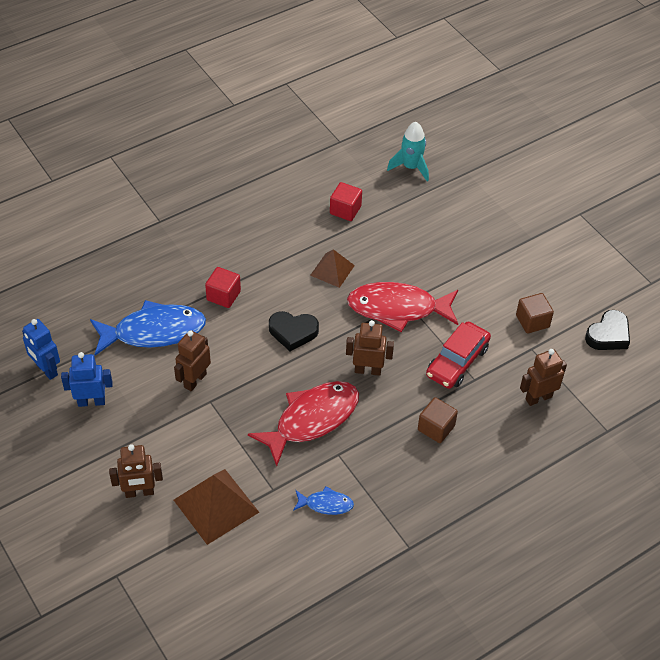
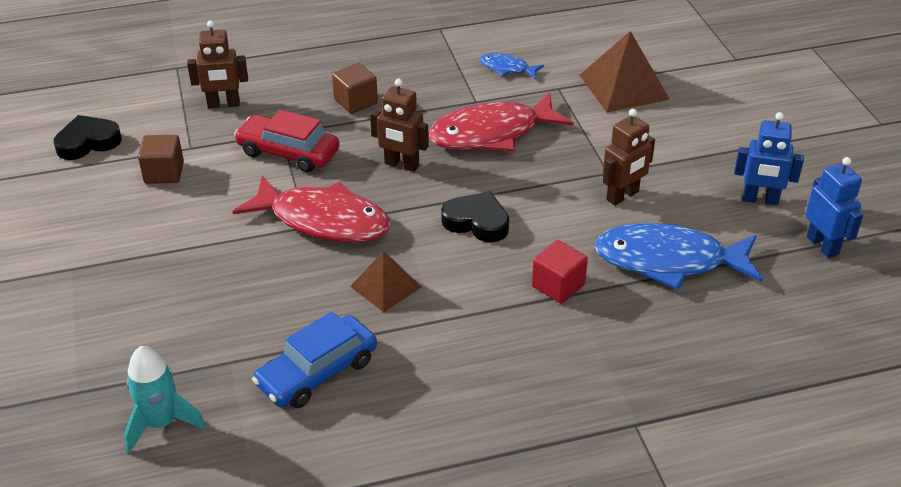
camera: 160 degrees left, 10 degrees down
(139, 492) = (706, 111): brown robot -> none
(345, 210) = (317, 372): red cube -> blue car
(457, 361) = (288, 152): red car -> red car turned 120 degrees counterclockwise

